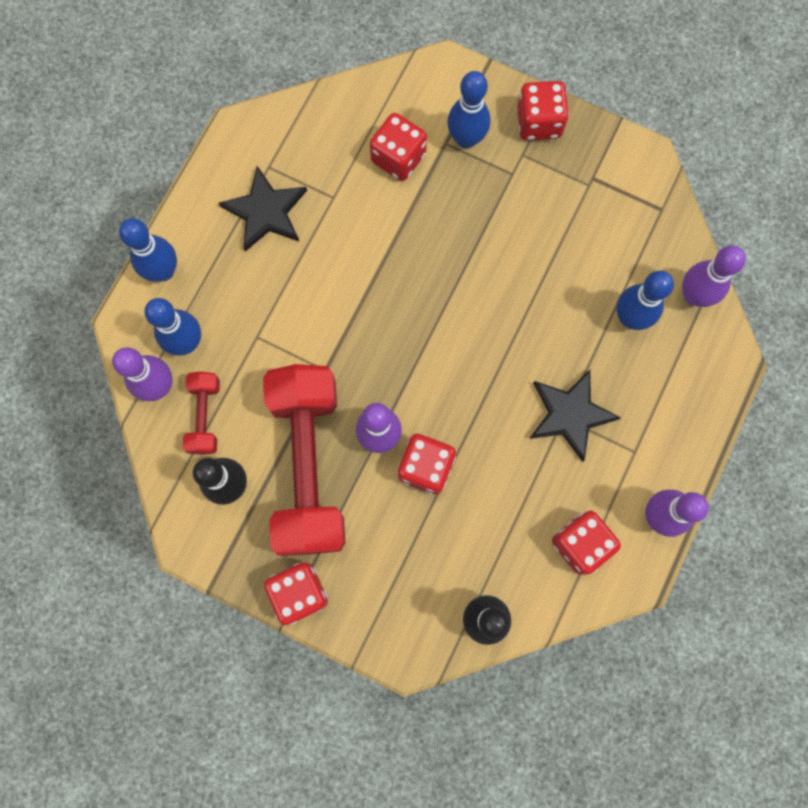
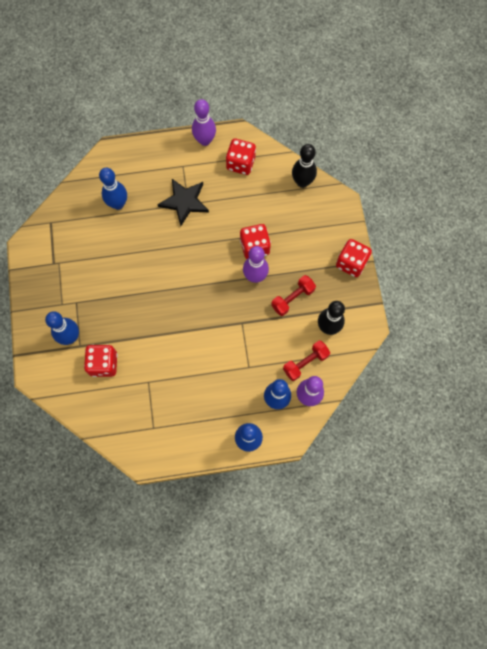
camera: 125 degrees left, 5 degrees down
(266, 211) = (179, 411): black star -> none
(308, 465) = (292, 298): red dumbbell -> red dumbbell, size x0.45
(539, 122) = (37, 307): red dice -> none
(694, 295) = (87, 183): purple bowling pin -> none

